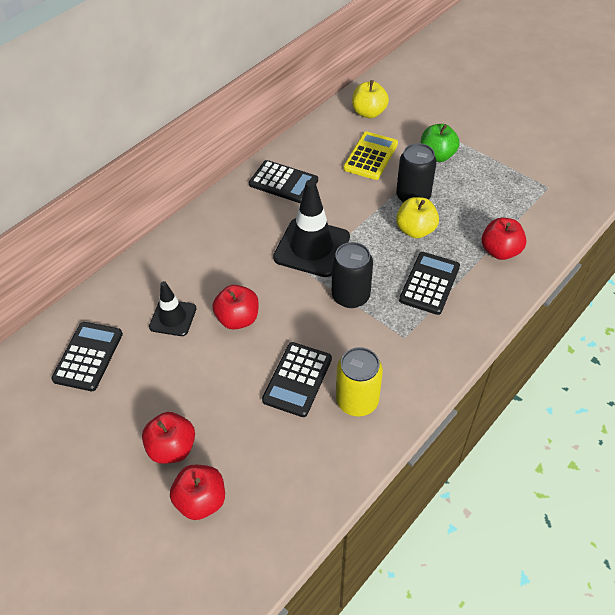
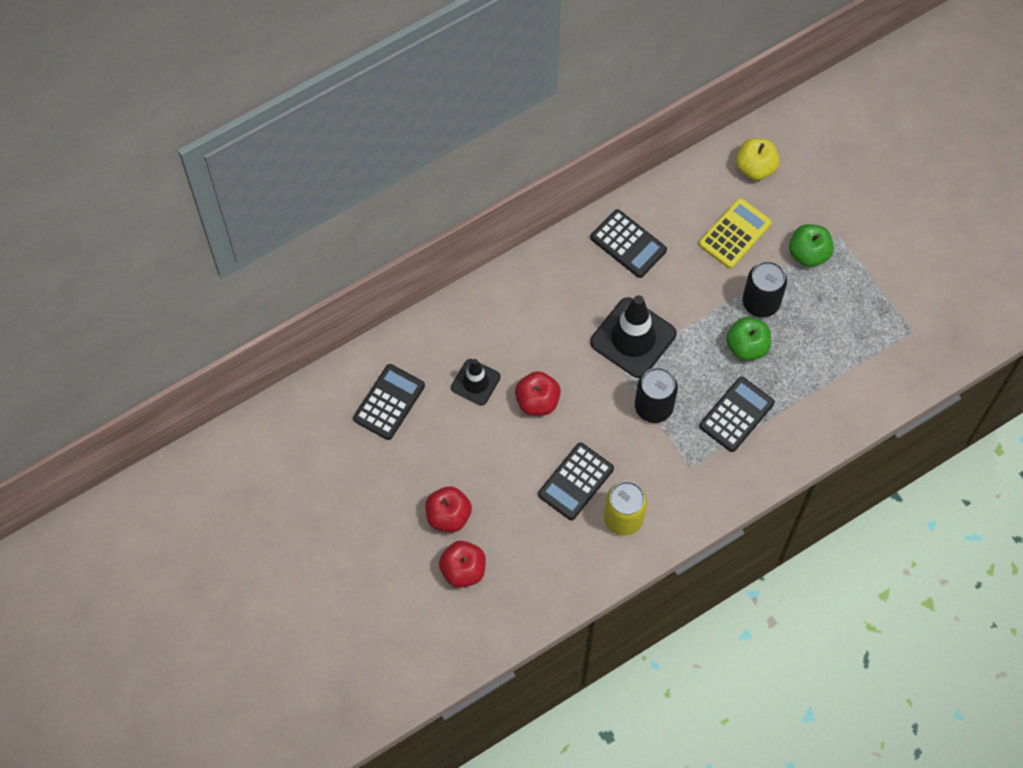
camera: 15 degrees right, 15 degrees up
(415, 230) = (747, 346): yellow apple -> green apple
(500, 251) = (823, 397): red apple -> none

